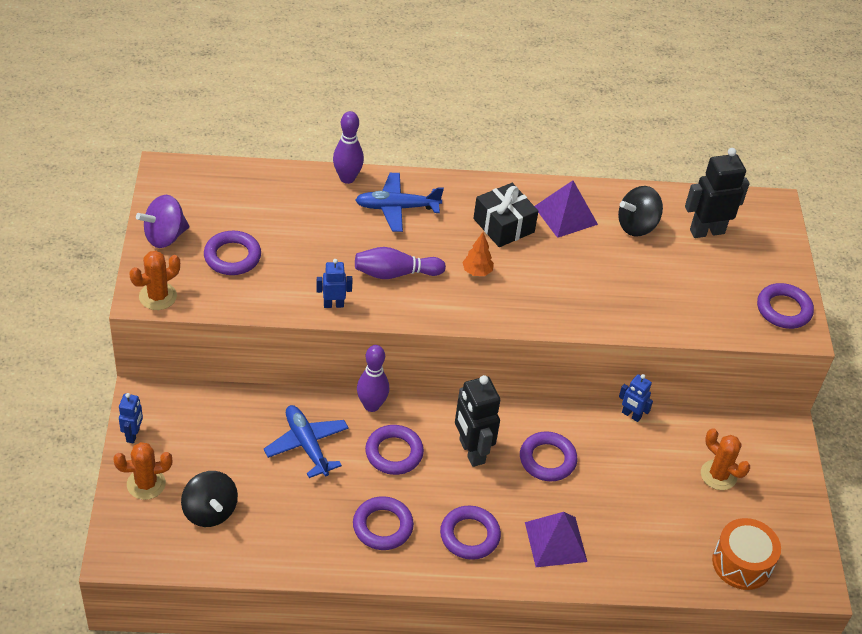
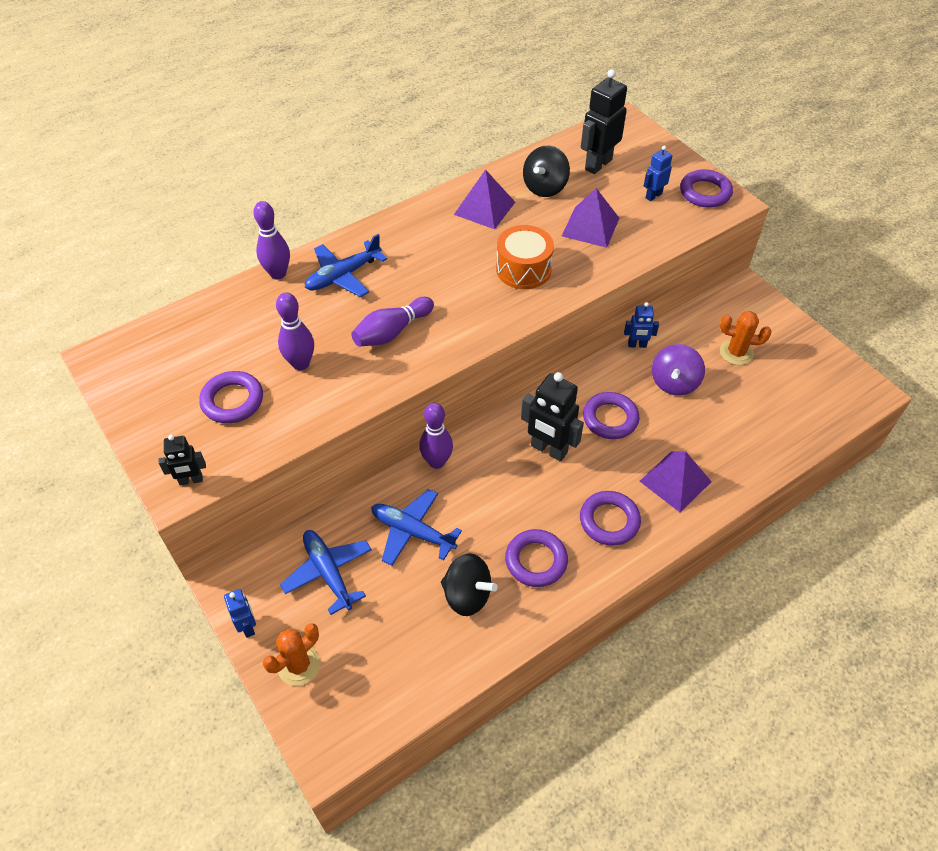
camera: 30 degrees left, 5 degrees up
(158, 296) = (191, 480): orange cactus -> black robot
(165, 236) = (150, 419): purple spinning top -> purple spinning top (674, 383)
(210, 511) = (379, 650): black spinning top -> black spinning top (467, 595)
(219, 434) = (328, 572): none -> blue plane
(304, 258) = (301, 364): none -> purple bowling pin
(333, 304) = (363, 390): blue robot -> blue robot (653, 196)
(394, 453) = (490, 491): purple ring -> none
(477, 272) = (457, 292): orange tree -> none
(503, 225) = (444, 242): black gift -> none
(644, 281) = (590, 226): none -> purple pyramid
(742, 563) = (812, 409): orange drum -> orange drum (523, 269)

